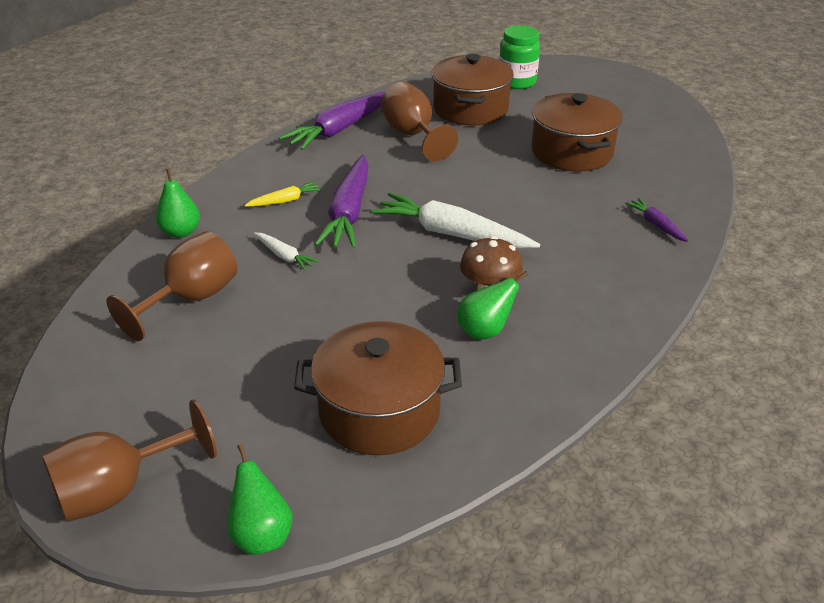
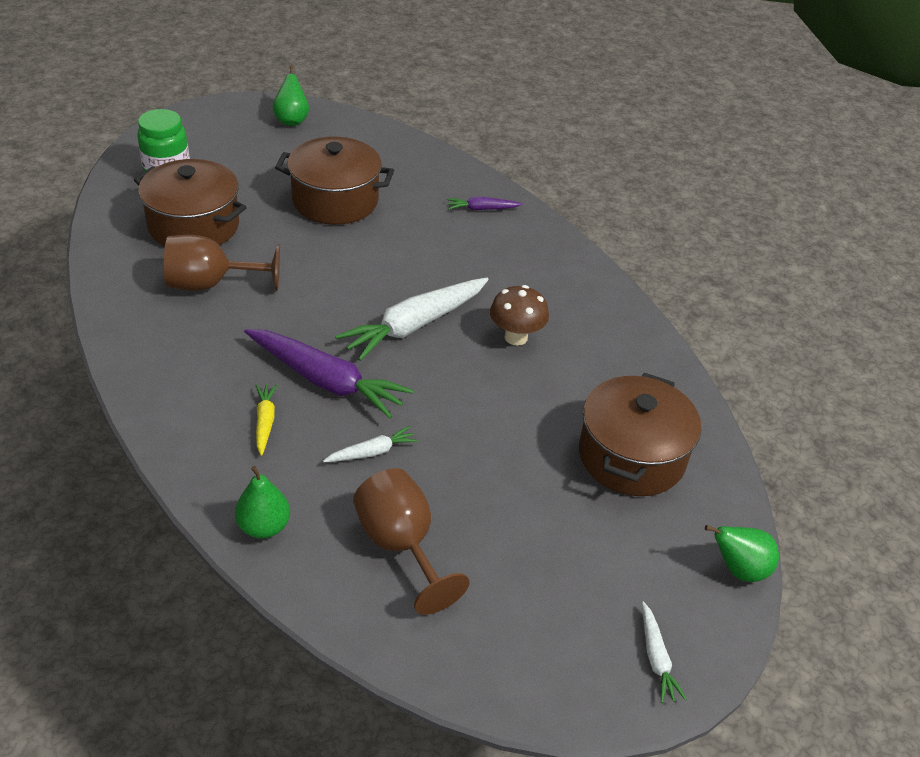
camera: 70 degrees left, 5 degrees up
(119, 489) = (656, 658): brown goblet -> white carrot
(340, 129) = (145, 332): purple carrot -> none
(485, 331) = (564, 359): green pear -> green pear (291, 120)

